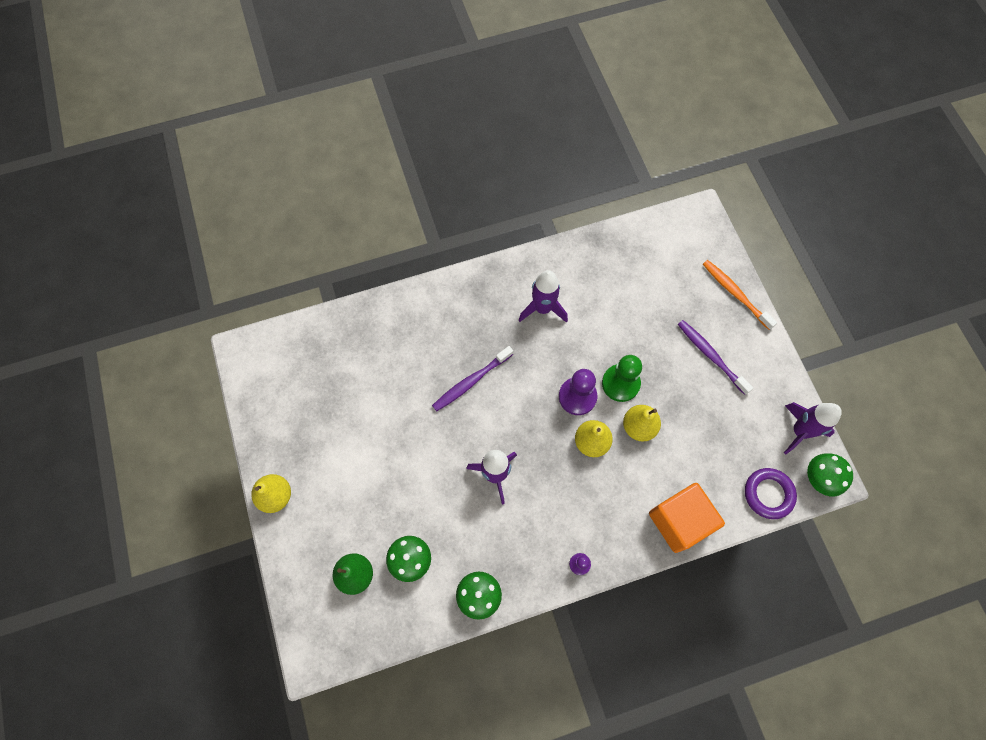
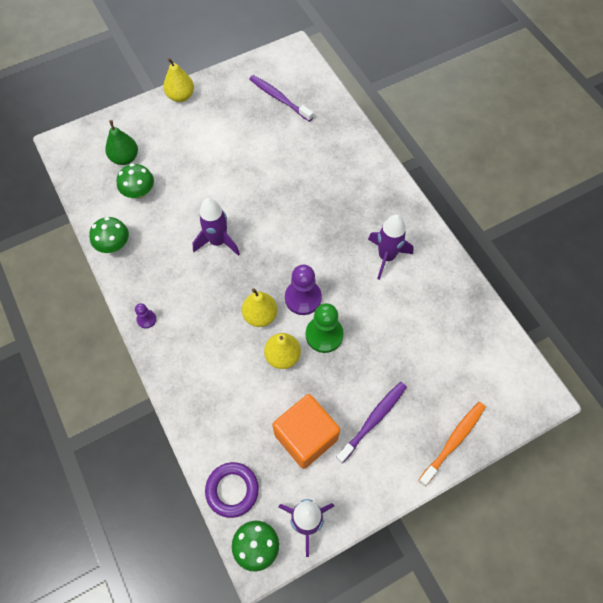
camera: 80 degrees right, 5 degrees down
(471, 381) = (300, 210): purple toothbrush -> purple toothbrush (279, 98)
(679, 521) = (194, 403): orange cube -> orange cube (306, 437)

